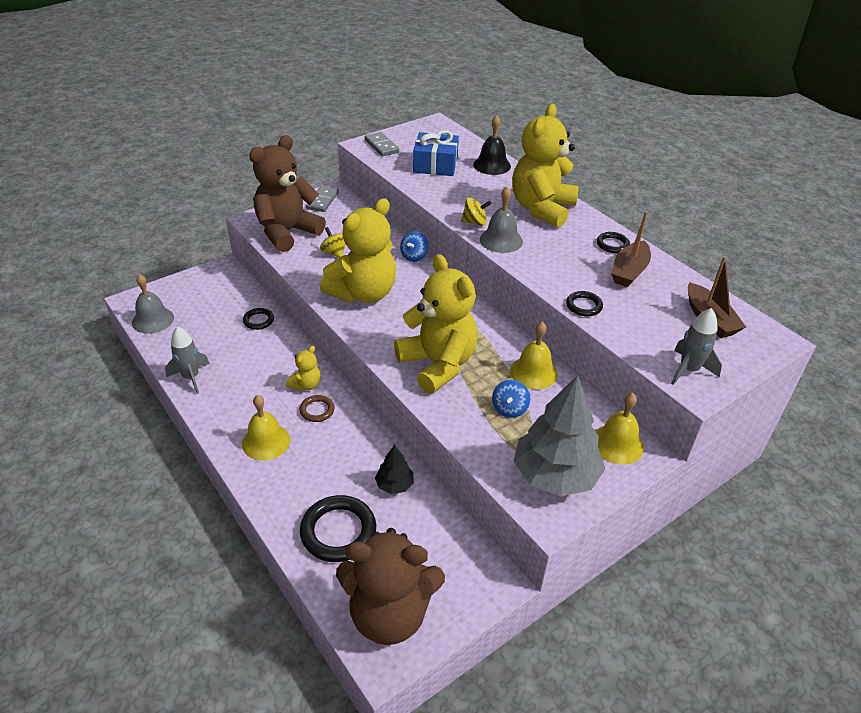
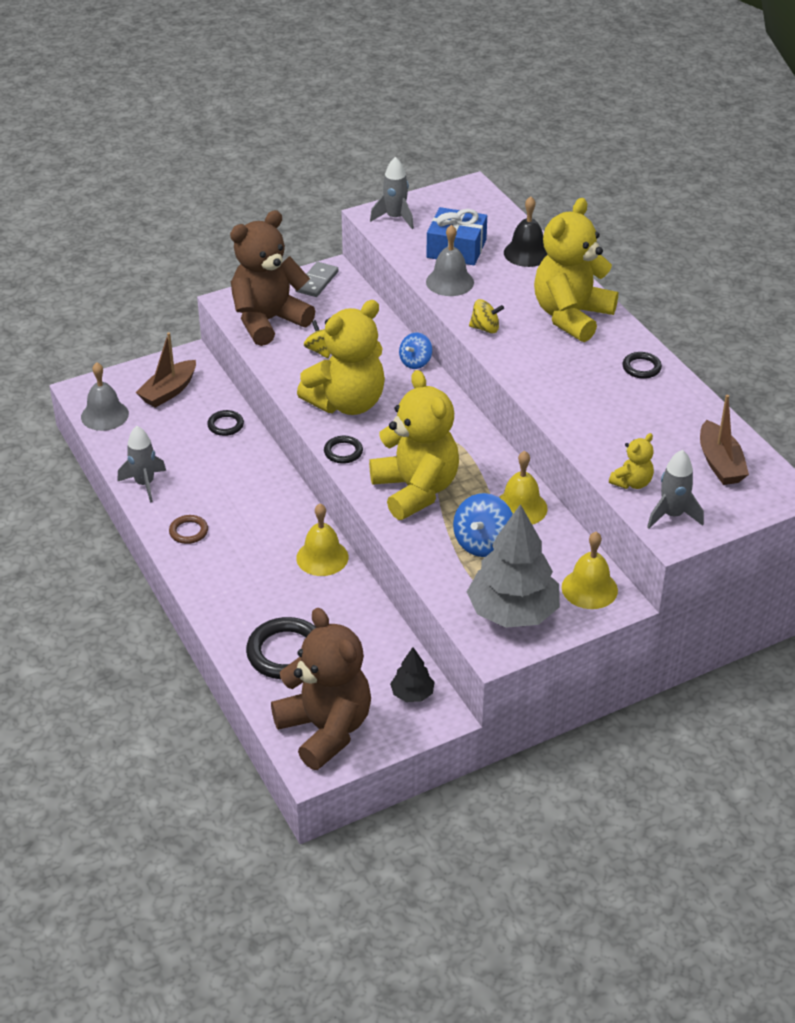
camera: 10 degrees right, 0 degrees up
(266, 441) = (221, 559): yellow bell -> yellow bell (322, 557)
(306, 385) = (271, 503): yellow teddy bear -> yellow teddy bear (632, 483)
(317, 410) = (280, 531): brown ring -> brown ring (188, 531)
(381, 146) = (395, 218): grey domino -> grey rocket
(389, 614) = (325, 729): brown teddy bear -> brown teddy bear turned 135 degrees counterclockwise
(394, 484) = (352, 614): black tree -> black tree (412, 694)
(501, 240) = (510, 353): grey bell -> grey bell (450, 282)
(509, 409) = (483, 543): blue spinning top -> blue spinning top, size x1.54
(584, 306) = (581, 437): black ring -> black ring (343, 452)
(629, 271) = (649, 401): brown boat -> brown boat (168, 391)

